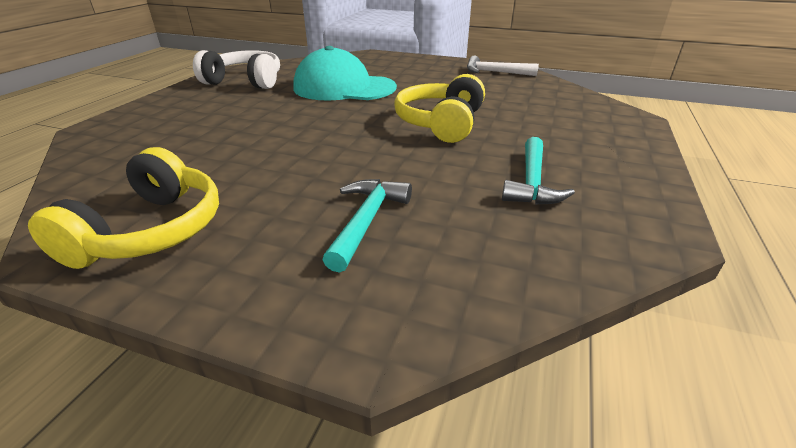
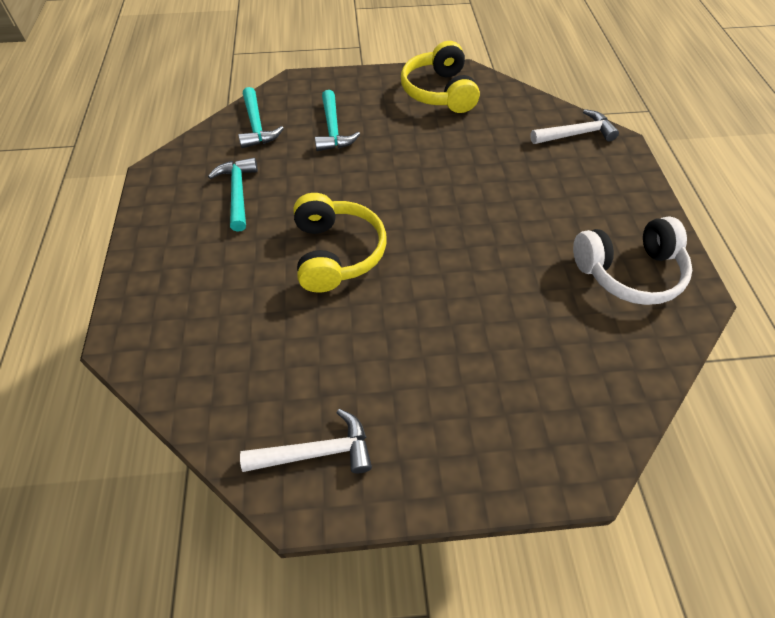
camera: 155 degrees right, 20 degrees up
(107, 144) = (576, 134): none -> white hammer
(344, 88) = (497, 300): turquoise cap -> none
(489, 261) = (256, 126): none -> turquoise hammer

